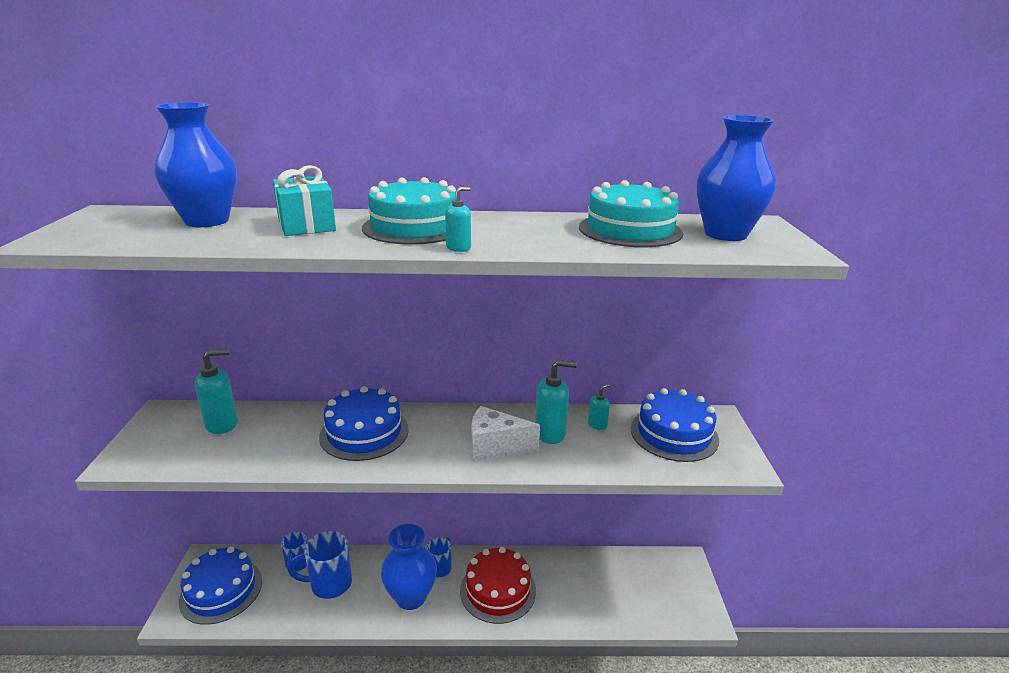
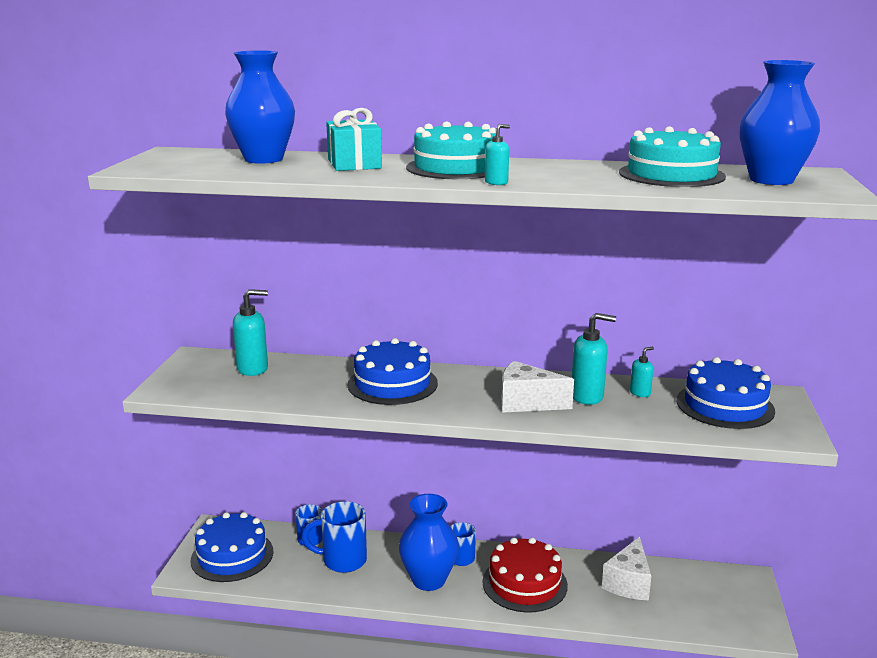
camera: 10 degrees right, 5 degrees down
(587, 579) = (628, 583): none -> white cheese

